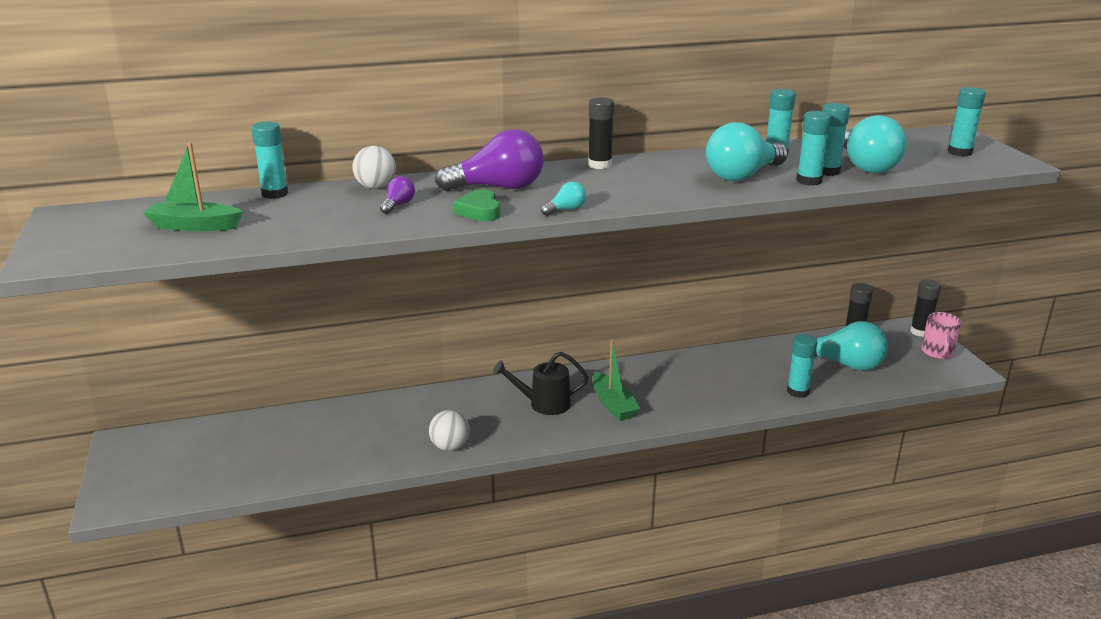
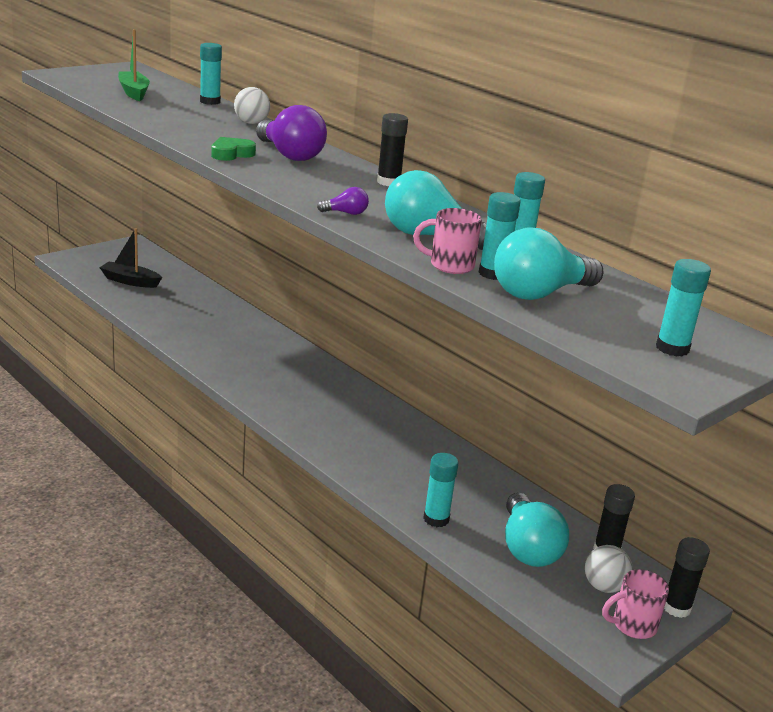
camera: 60 degrees right, 0 degrees up
(231, 463) = (130, 281): none -> black boat
(398, 205) = (220, 132): purple light bulb -> purple light bulb (346, 213)
(450, 447) = (202, 352): white ball -> white ball (604, 587)
(543, 404) = (295, 380): black watering can -> none
(566, 210) = (261, 178): turquoise light bulb -> none
(613, 405) = (321, 414): green boat -> none
(809, 181) = (450, 265): turquoise glue stick -> pink mug

